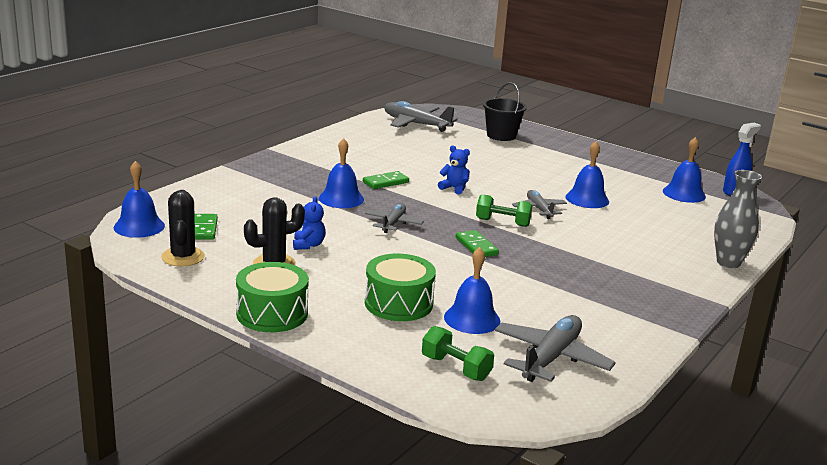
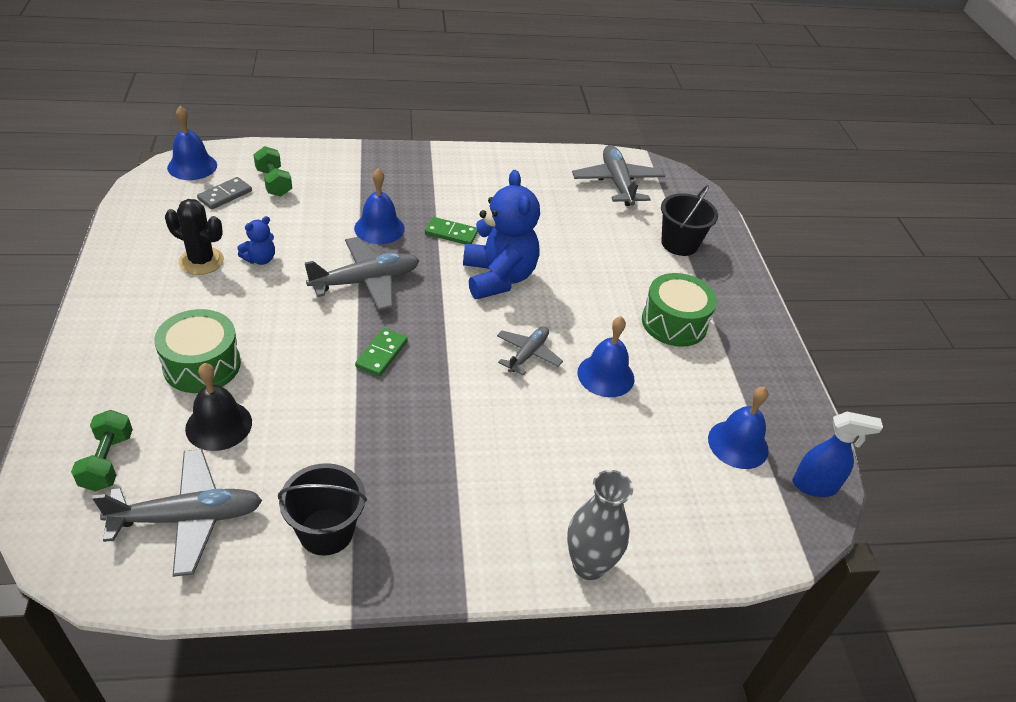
camera: 45 degrees right, 20 degrees up
(183, 257) = (162, 213): black cactus -> none
(203, 229) = (225, 195): green domino -> grey domino
(272, 313) = (108, 306): green drum -> green drum (674, 323)
(393, 223) = (366, 281): grey plane -> grey plane, size x1.65
(454, 188) = (498, 278): blue teddy bear -> blue teddy bear, size x2.18
(472, 319) = (219, 425): blue bell -> black bell
(502, 222) = (460, 345): green dumbbell -> green dumbbell (274, 183)
(618, 320) = (326, 531): none -> black bucket

